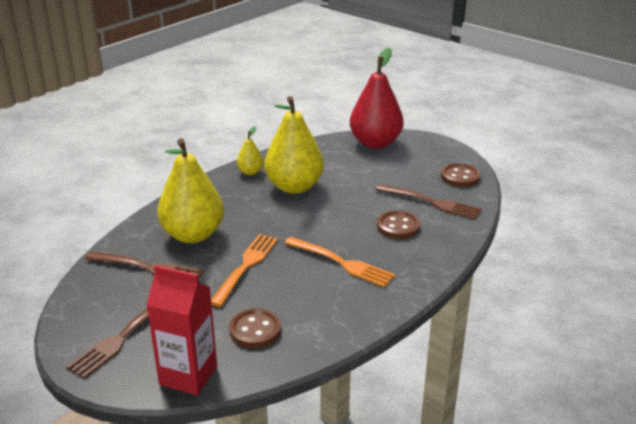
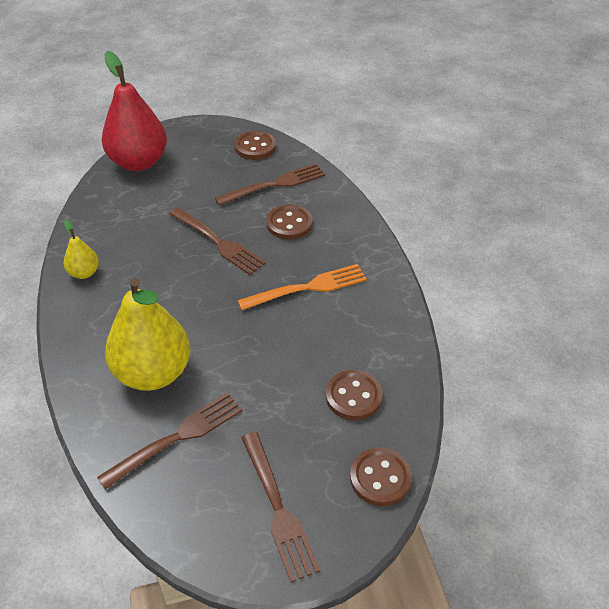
camera: 55 degrees left, 15 degrees up
(188, 375) = (380, 478): red carton -> brown button
(246, 266) = (249, 356): orange fork -> none
(294, 187) = (150, 255): yellow pear -> none
(339, 206) = (218, 242): none -> brown fork

